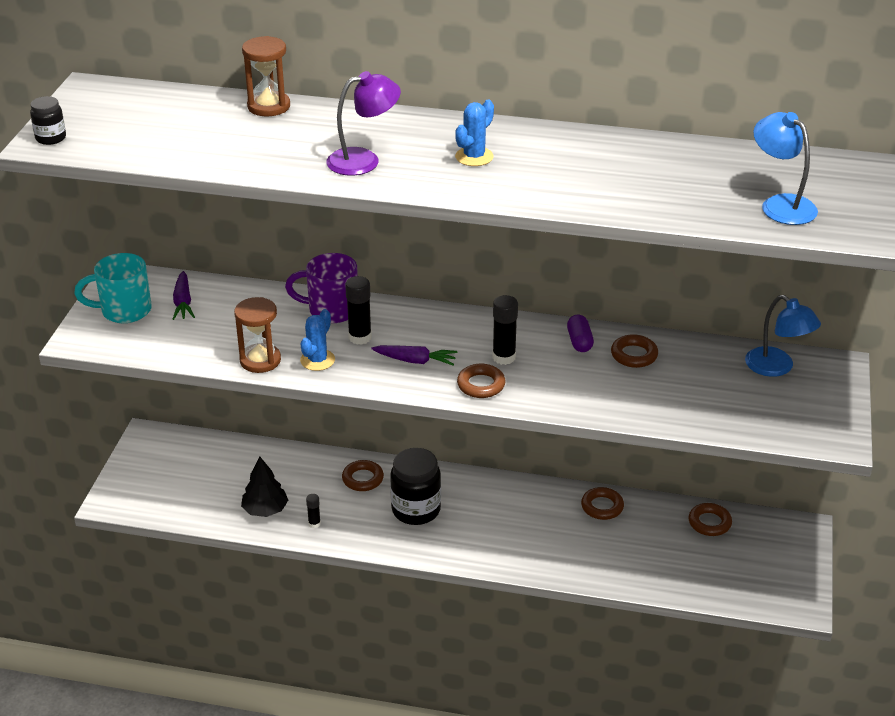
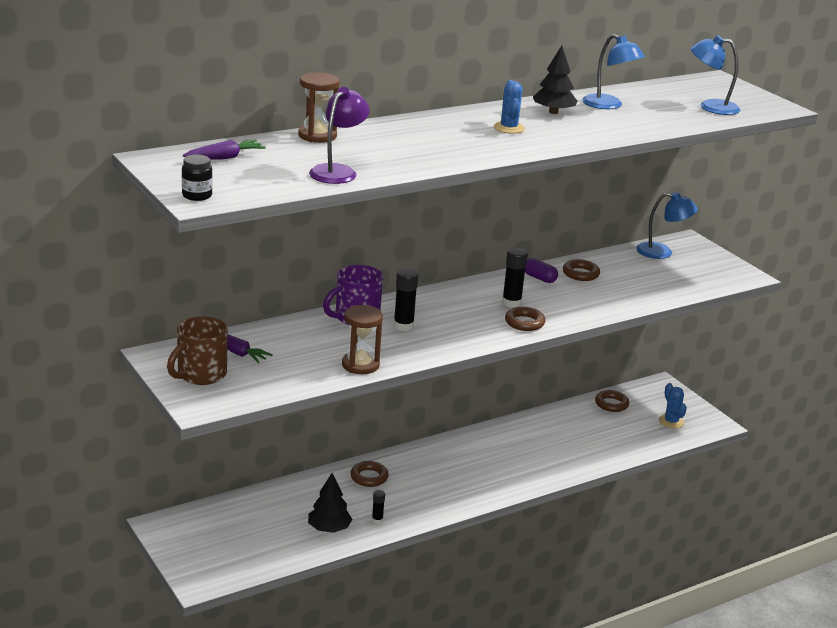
camera: 45 degrees left, 10 degrees down
(124, 310) = (200, 375): turquoise mug -> brown mug
(317, 360) = (399, 349): blue cactus -> blue cactus (671, 421)
(364, 160) = (448, 147): purple lamp -> purple lamp (338, 171)
(415, 361) = (462, 325): purple carrot -> purple carrot (225, 158)
(416, 510) = (432, 479): black jar -> none
(565, 152) = (553, 112): none -> black tree
(602, 507) = (541, 423): brown ring -> none
(650, 163) = (608, 105): none -> blue lamp

